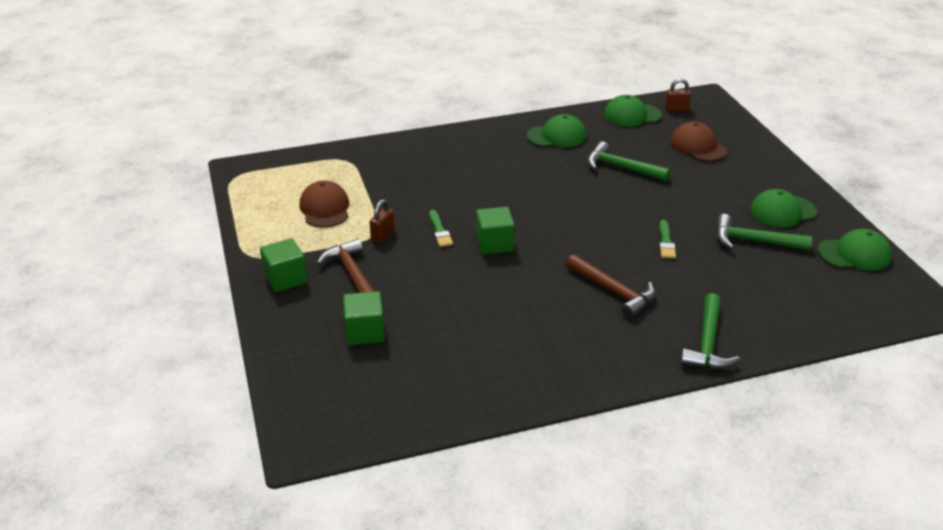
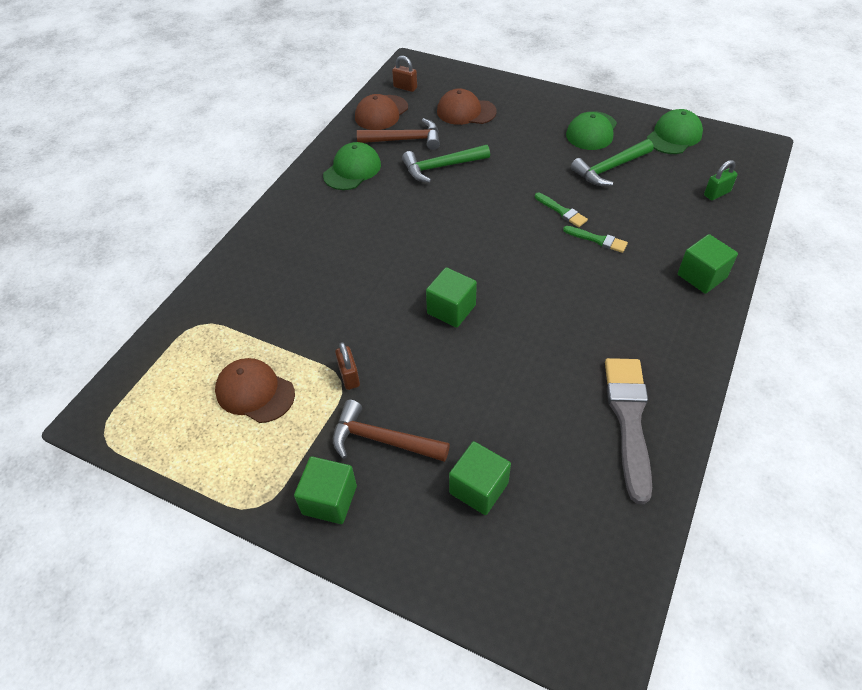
camera: 45 degrees left, 15 degrees up
(439, 231) = (391, 332): green brush -> green brush (597, 240)
(507, 371) = (628, 419): none -> grey brush
(613, 292) = (591, 283): brown hammer -> brown hammer (405, 140)
(632, 115) = (381, 113): green cap -> brown cap
(676, 109) = (405, 87): brown padlock -> brown padlock turned 75 degrees clockwise
(707, 343) = (702, 276): green hammer -> green cube
(821, 309) = (717, 193): none -> green padlock

